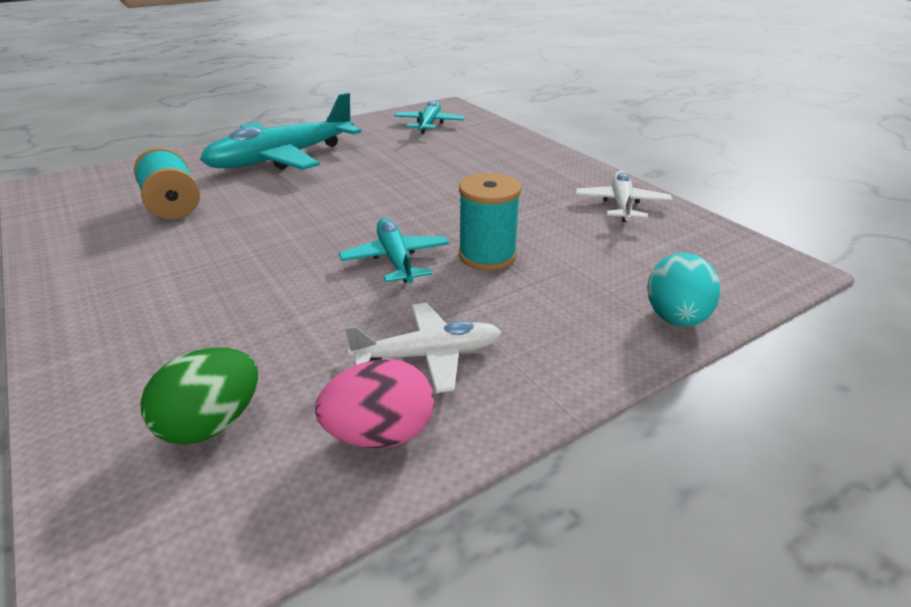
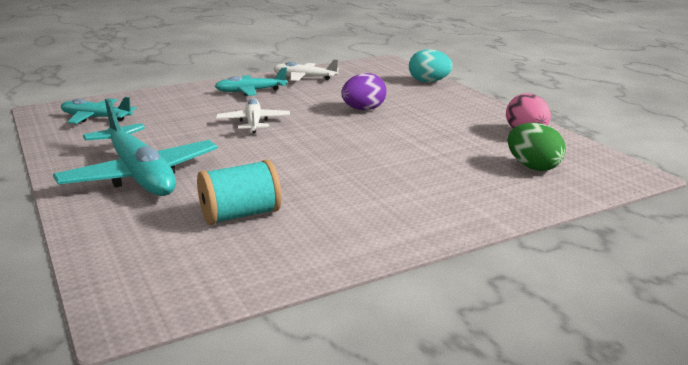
camera: 85 degrees left, 10 degrees down
(396, 259) = (365, 131): turquoise plane -> turquoise plane (251, 91)
(428, 355) = (466, 125): white plane -> white plane (253, 122)
(487, 255) = (363, 109): turquoise spool -> purple egg

